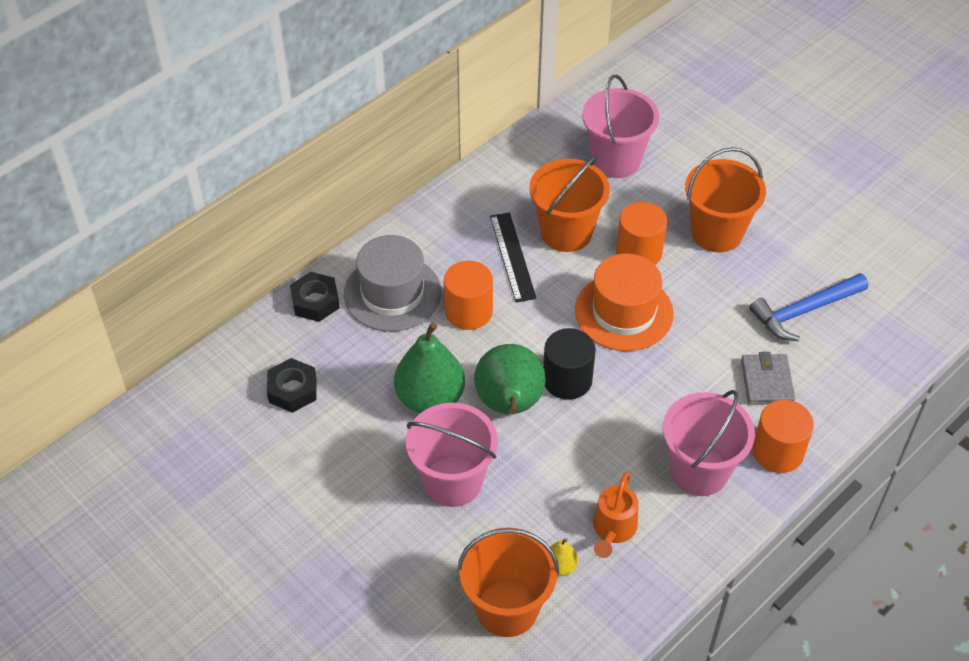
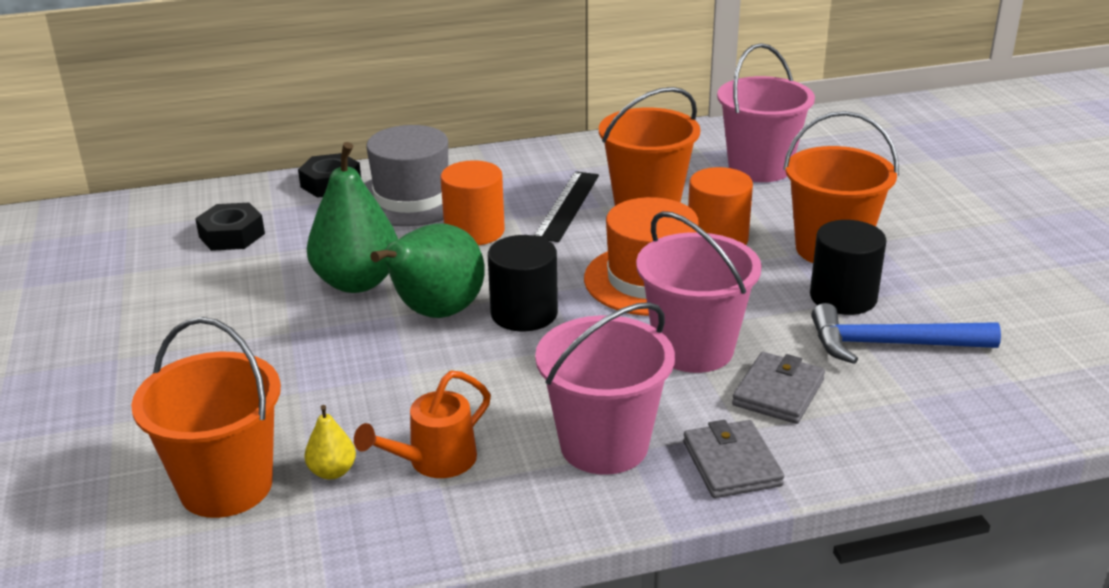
camera: 30 degrees right, 20 degrees down
(453, 481) = (301, 353): pink bucket -> pink bucket (693, 349)
(752, 278) = (843, 297): none -> black cylinder
(778, 451) = (731, 464): orange cylinder -> grey wallet

